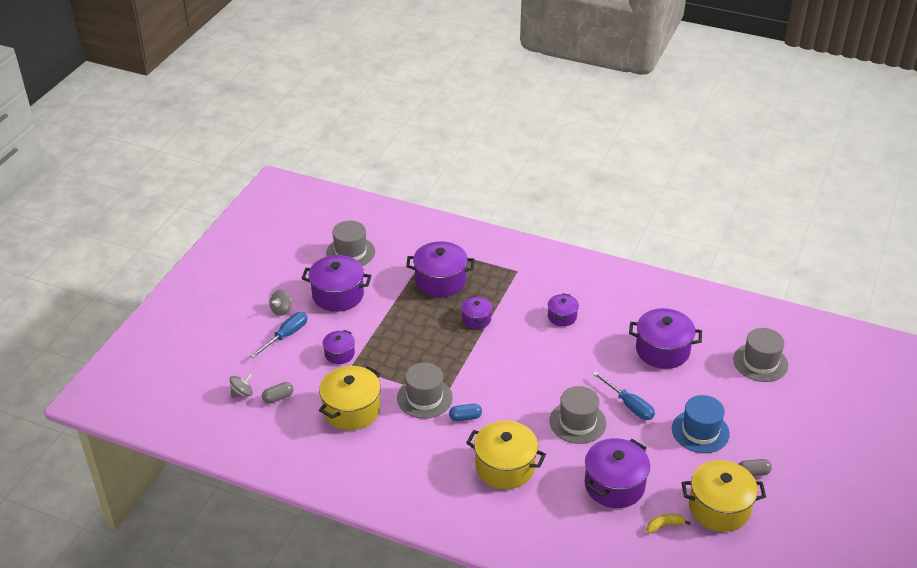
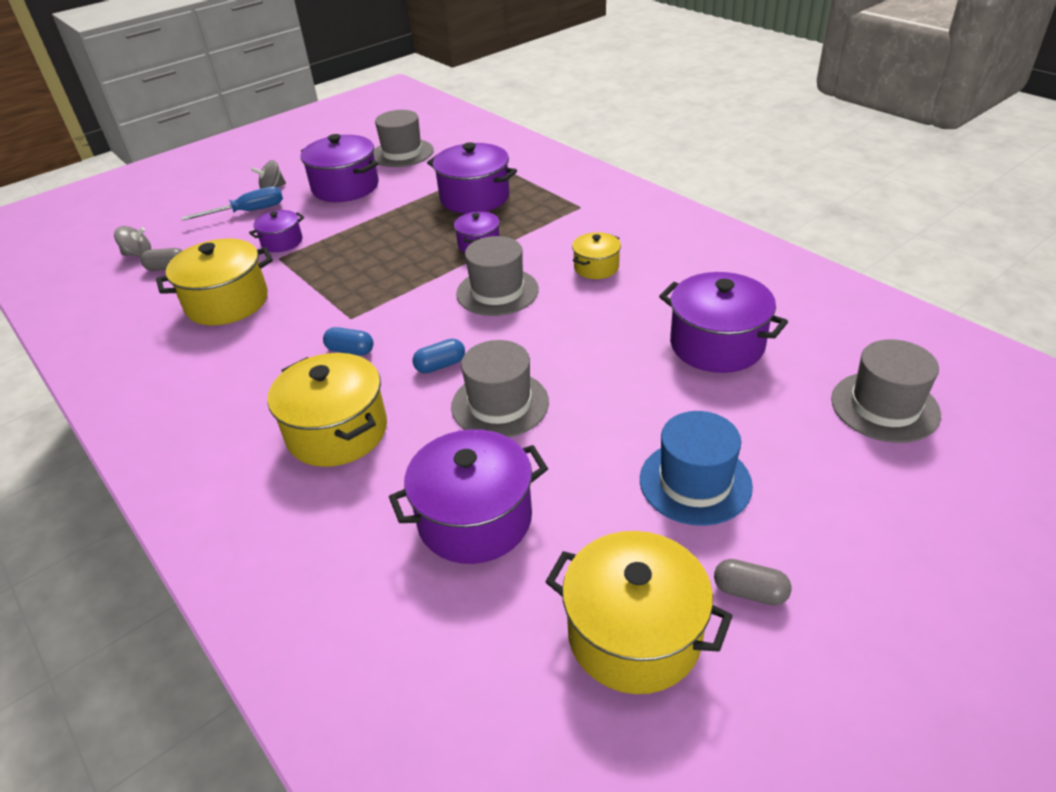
camera: 30 degrees right, 0 degrees up
(424, 398) = (325, 313): grey hat -> grey hat (497, 291)
(526, 410) = (440, 365): none -> blue capsule
(562, 317) = (596, 267): purple pot -> yellow pot
(629, 405) = (601, 405): blue screwdriver -> none
(664, 525) = (503, 625): yellow banana -> none

